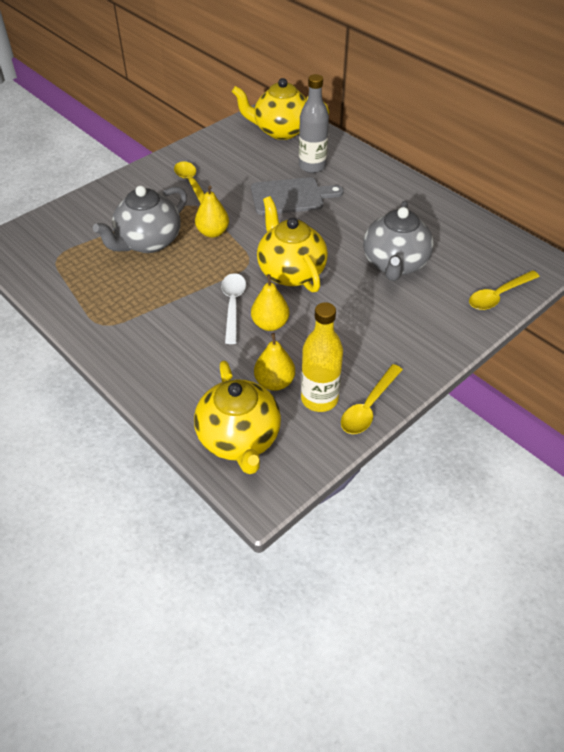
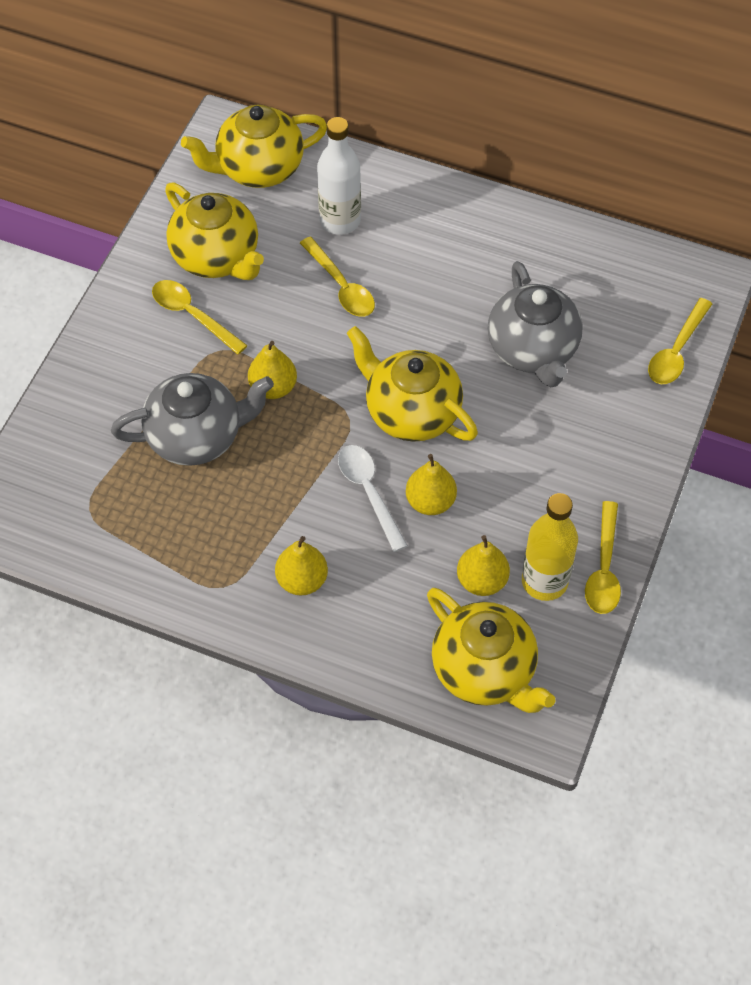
camera: 25 degrees left, 10 degrees up
(148, 242) = (196, 437): grey teapot -> grey teapot turned 120 degrees counterclockwise
(154, 338) = (302, 580): none -> yellow pear
(226, 163) = (216, 257): none -> yellow teapot
(291, 196) = (341, 286): grey cutting board -> yellow spoon
(312, 166) = (340, 220): grey bottle -> white bottle

